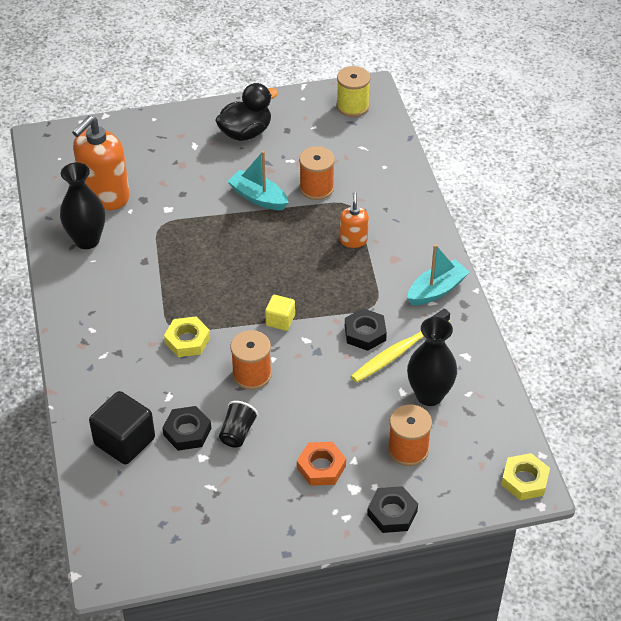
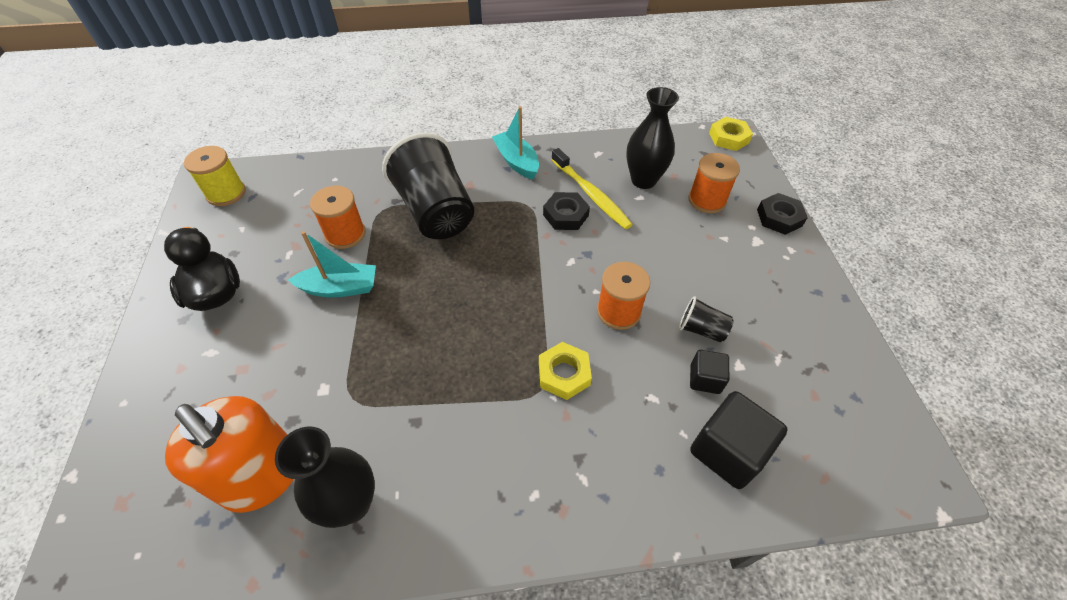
camera: 85 degrees left, 5 degrees up
(187, 431) = (705, 379): black nut -> black cube
(258, 197) = (340, 288): turquoise boat -> turquoise boat turned 135 degrees counterclockwise
(280, 320) = (541, 281): yellow cube -> none
(321, 467) = (736, 262): orange nut -> none
(353, 240) = (435, 212): orange soap dispenser -> black cup

